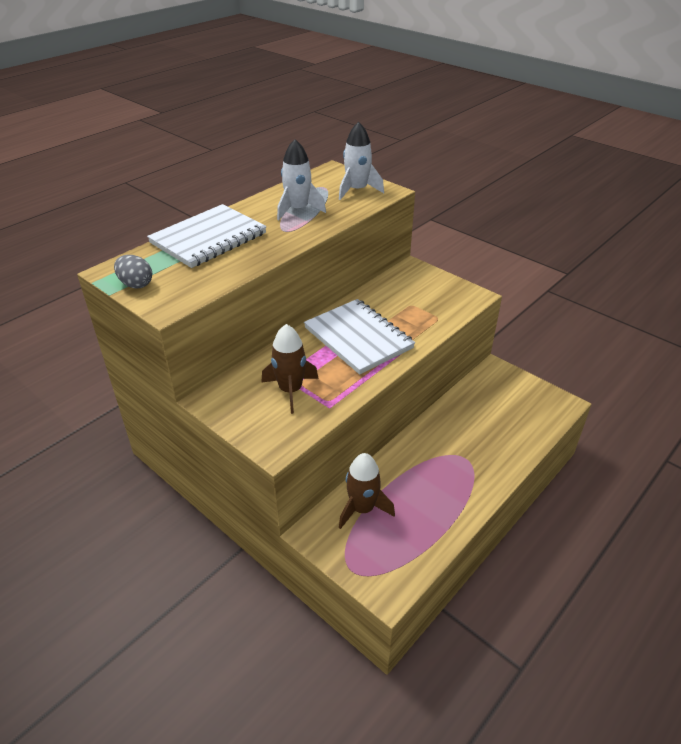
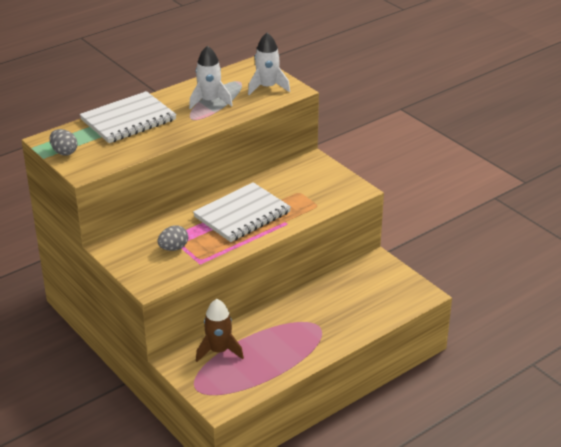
camera: 10 degrees right, 5 degrees down
(290, 390) = (173, 248): brown rocket -> grey egg
(358, 338) = (242, 215): white notebook -> white notebook turned 75 degrees clockwise

